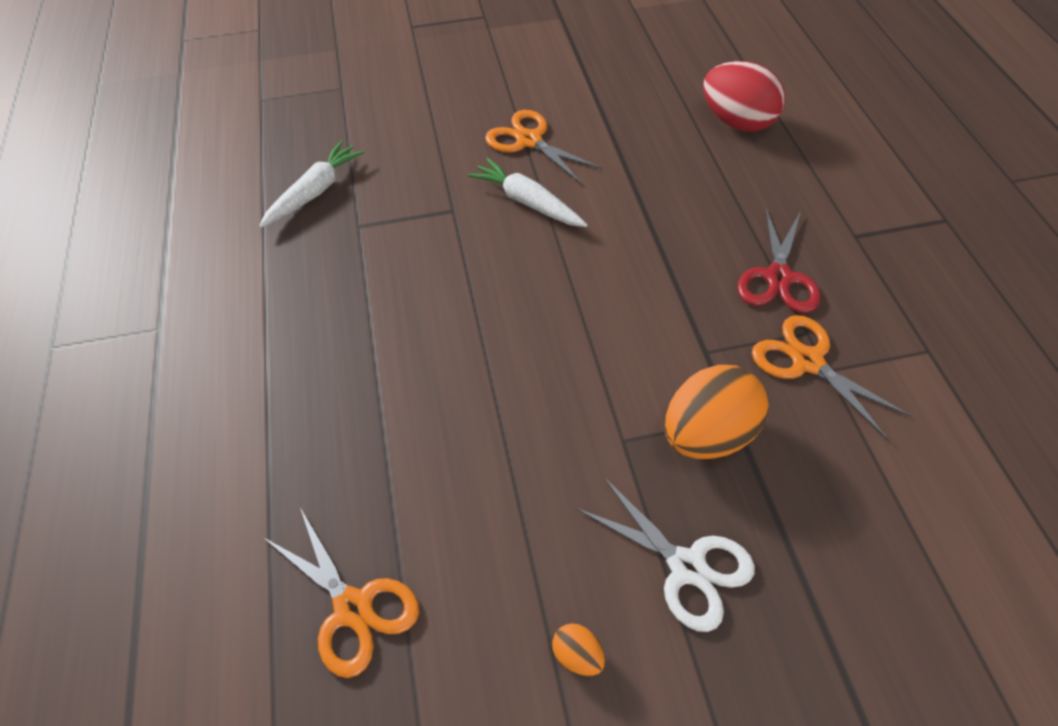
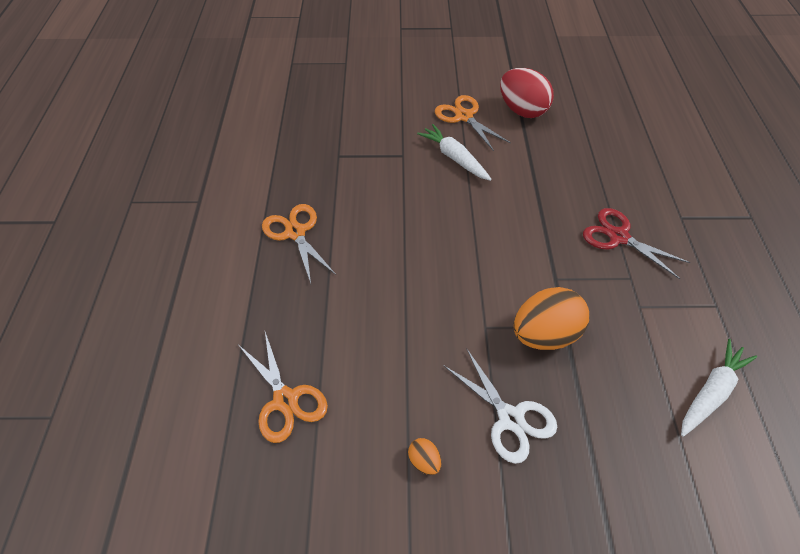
camera: 10 degrees right, 0 degrees up
(315, 192) = (314, 129): white carrot -> white carrot (711, 391)
(737, 122) = (613, 125): red egg -> red egg (522, 110)
(778, 277) = (618, 237): red scissors -> red scissors turned 105 degrees clockwise
(807, 362) = (626, 298): orange scissors -> orange scissors (295, 232)

